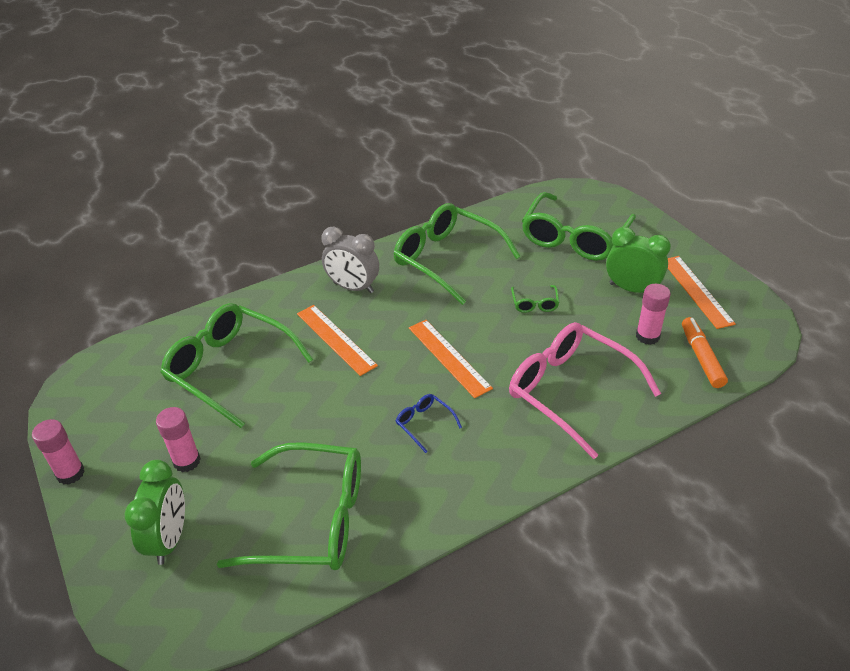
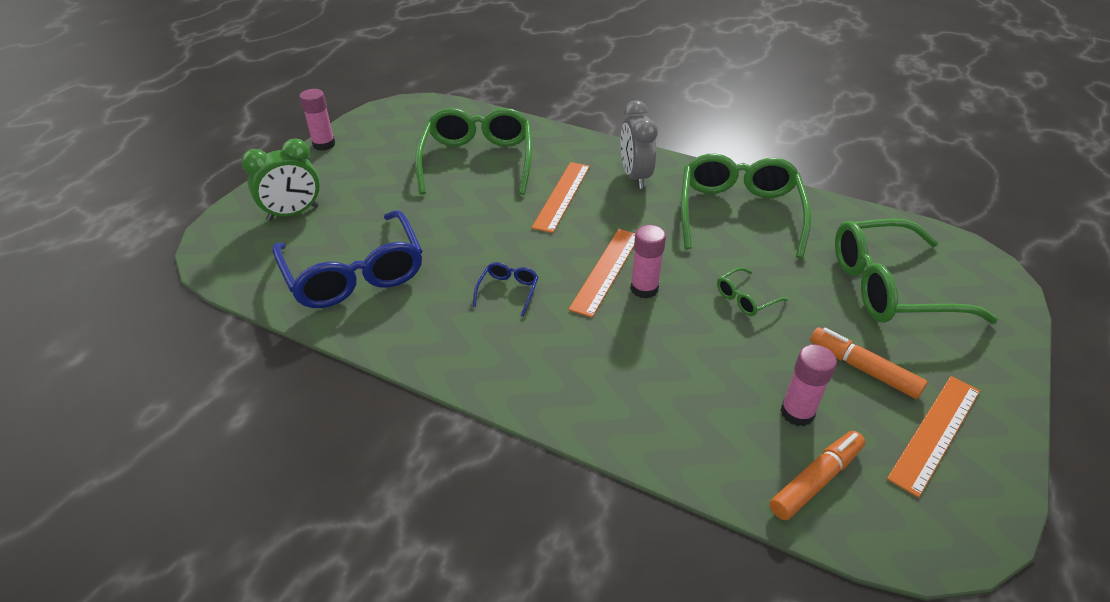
camera: 55 degrees right, 0 degrees up
(187, 461) = (369, 186): pink glue stick -> pink glue stick (644, 289)
(313, 519) = (355, 274): green glasses -> blue glasses
(570, 391) = (642, 377): pink glasses -> none
(632, 289) = (863, 368): green clock -> orange marker

